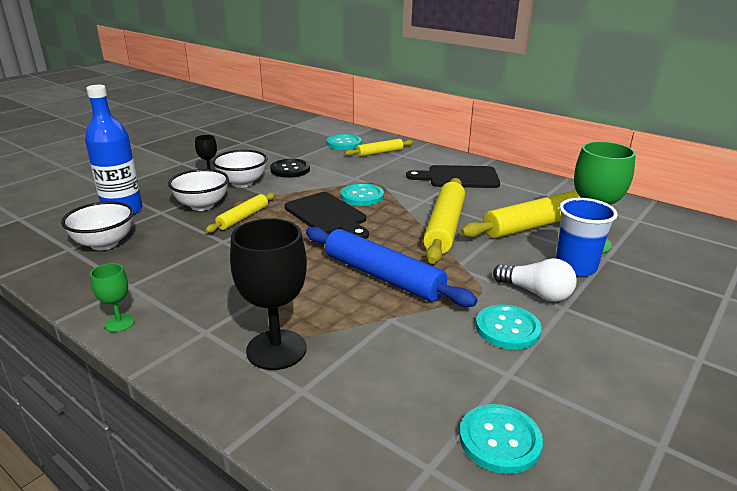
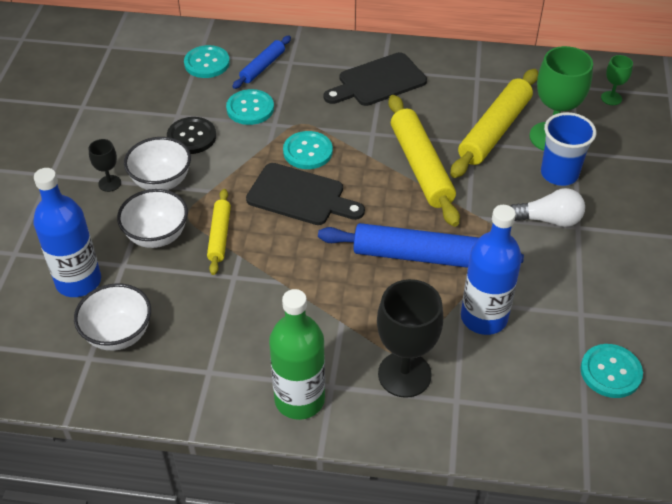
camera: 30 degrees left, 20 degrees up
(119, 323) = (250, 414): green goblet -> green goblet (611, 98)
(168, 330) = (299, 399): none -> green bottle
(379, 153) = (263, 67): yellow rolling pin -> blue rolling pin
(399, 338) = (484, 317): none -> blue bottle
(507, 328) = (553, 269): turquoise button -> turquoise button (250, 108)

